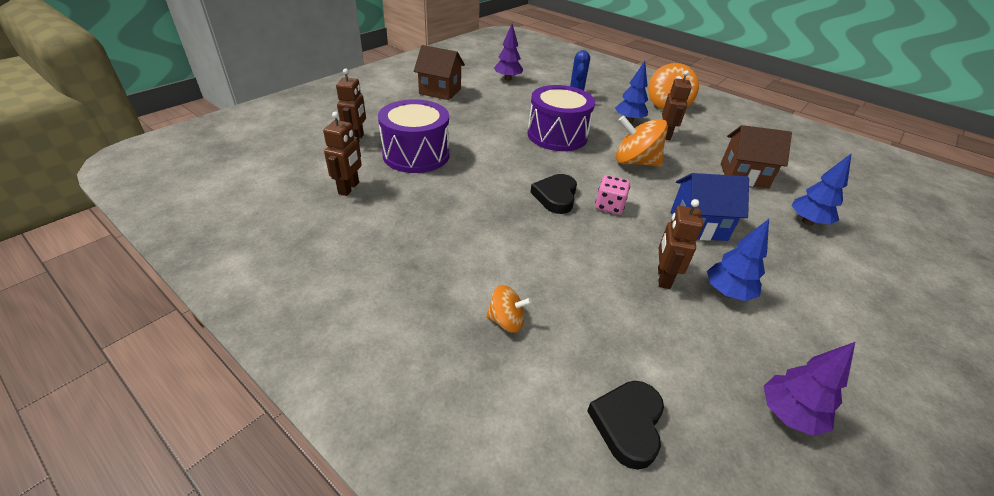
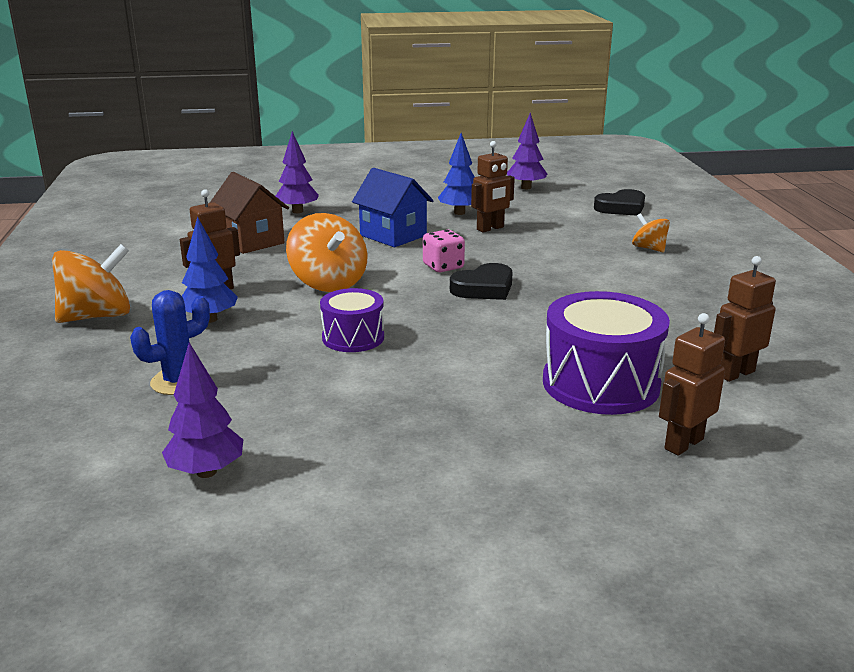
camera: 135 degrees left, 15 degrees down
(440, 91) = (404, 497): brown house -> none
(557, 135) = (353, 337): purple drum -> purple drum, size x0.59
(807, 222) = (297, 211): blue tree -> purple tree

